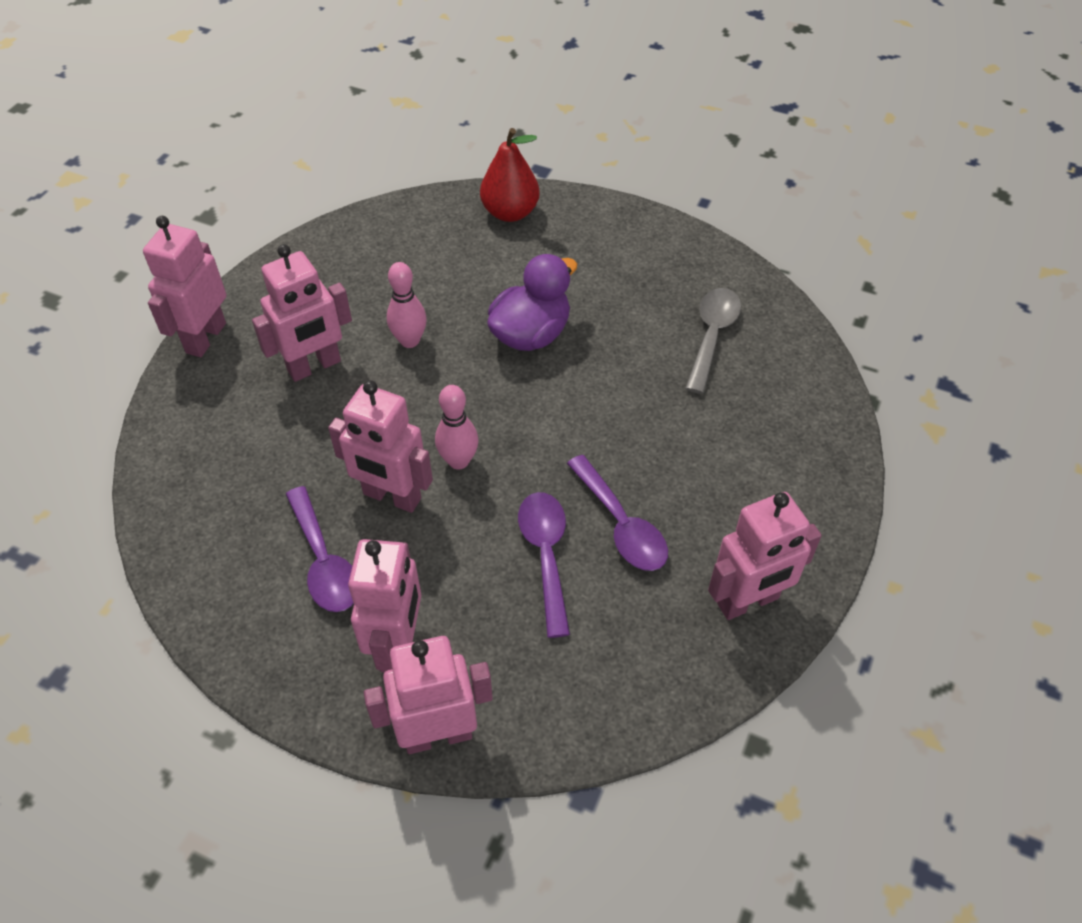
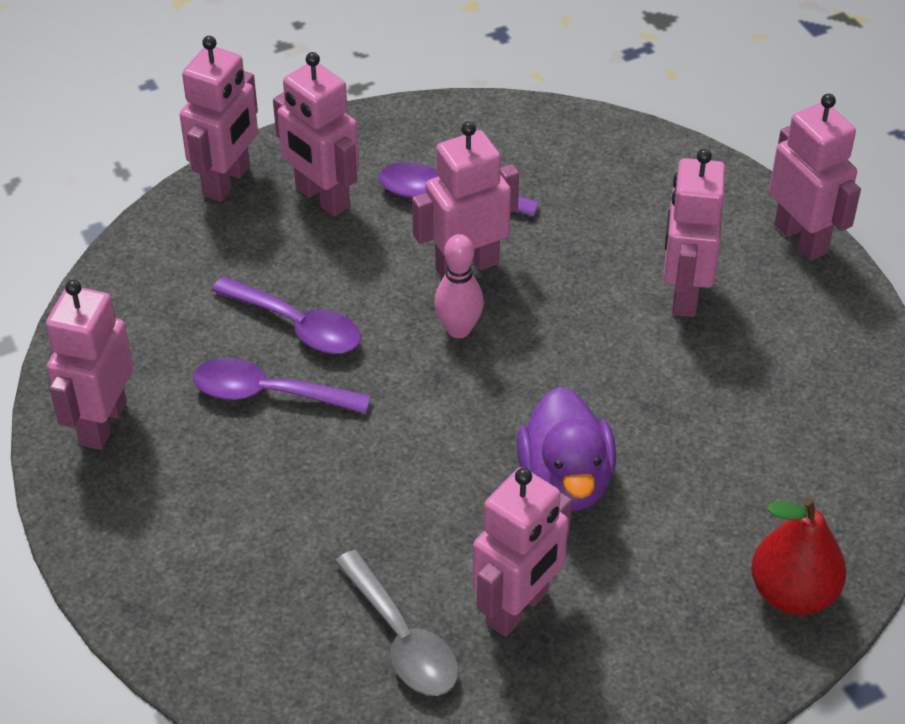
camera: 130 degrees right, 5 degrees down
(409, 341) = (652, 380): pink bowling pin -> none
(638, 303) = (518, 608): none -> pink robot

